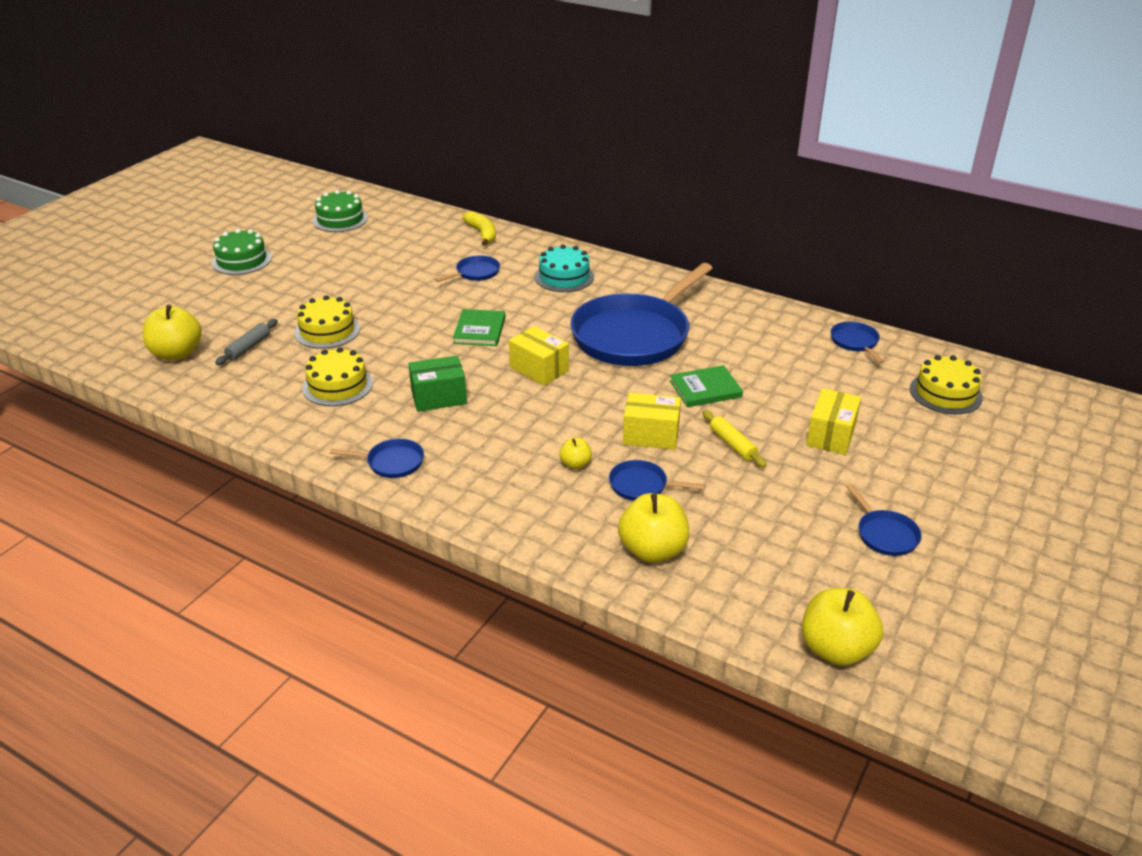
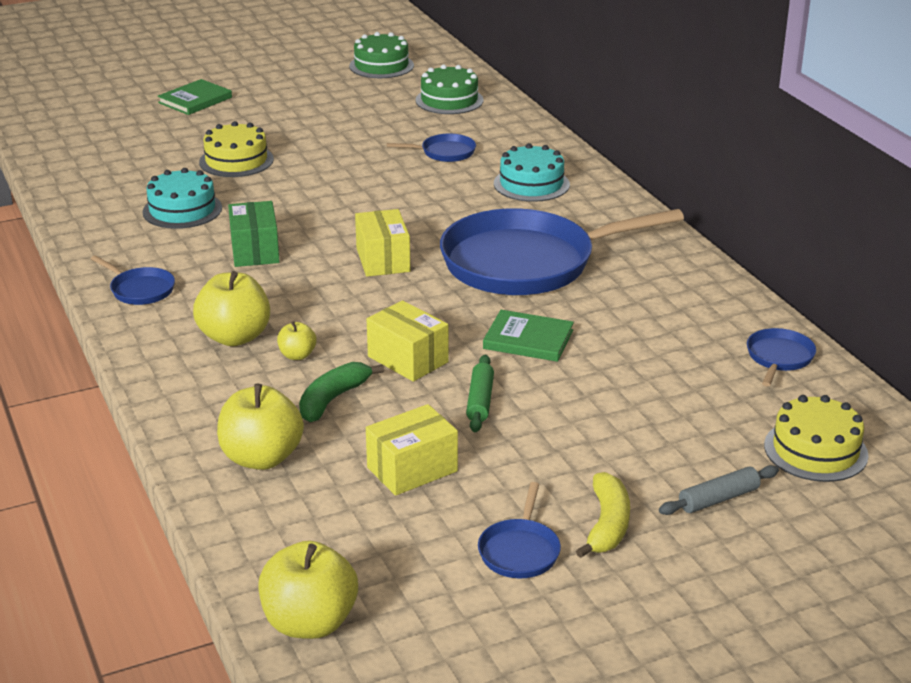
camera: 35 degrees right, 5 degrees down
(176, 354) = (90, 139): yellow apple -> yellow apple (235, 337)
(241, 260) = (244, 77): green cake -> green cake (449, 100)
(248, 347) = (152, 153): grey rolling pin -> grey rolling pin (718, 499)
(338, 385) = (182, 210): yellow cake -> turquoise cake
(439, 397) = (255, 251): green box -> green box turned 60 degrees clockwise
(479, 330) = (375, 206): green book -> green book (195, 100)
(482, 234) = (503, 118): yellow banana -> yellow banana (607, 525)
(642, 485) = (333, 399): blue pan -> green banana
(732, 444) = (480, 401): yellow rolling pin -> green rolling pin
(831, 435) = (604, 435): yellow box -> yellow box (412, 469)

